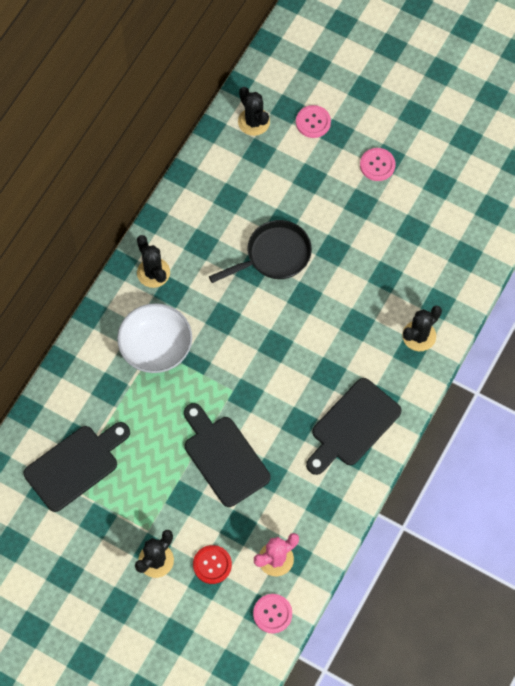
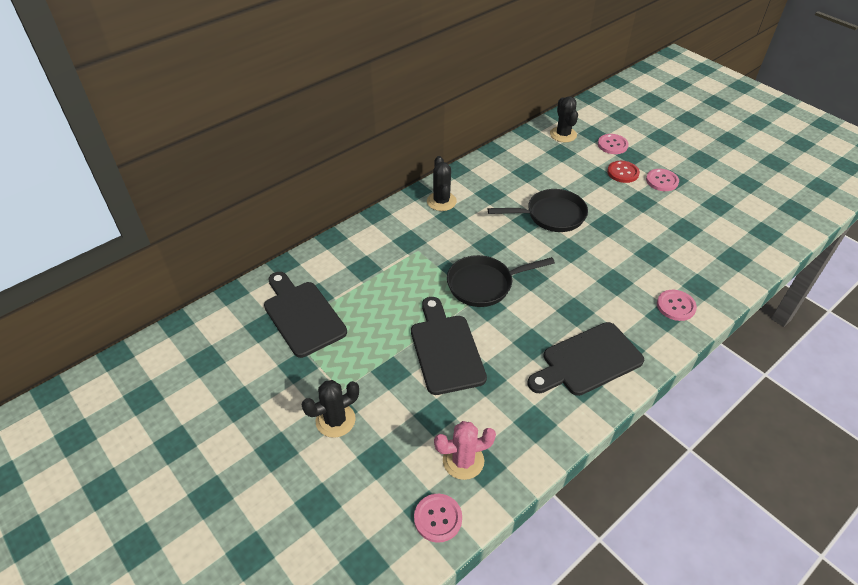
camera: 20 degrees right, 20 degrees down
(75, 465) = (302, 315): black cutting board -> black cutting board turned 105 degrees counterclockwise
(156, 347) = (420, 249): white bowl -> none
(212, 565) = (392, 443): red button -> red button (623, 172)
(234, 370) = (484, 284): none -> black pan
(419, 336) = (676, 306): black cactus -> pink button

